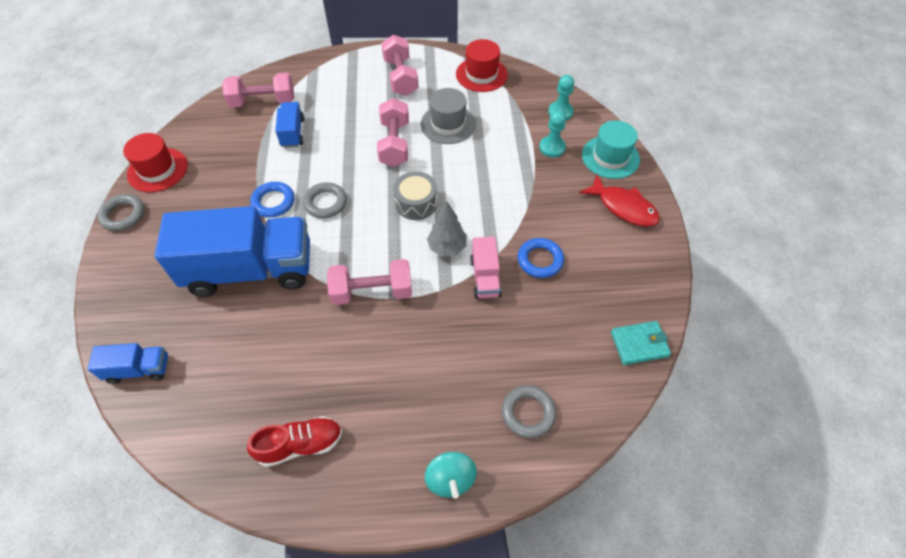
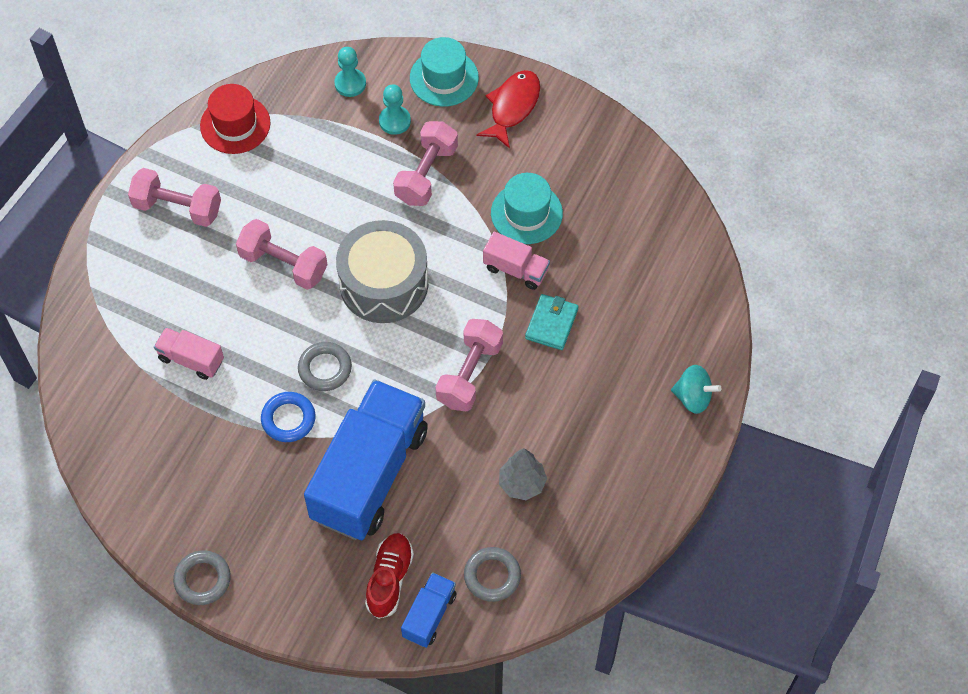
camera: 60 degrees left, 5 degrees up
(157, 170) = (152, 523): red hat -> none
(263, 102) = (112, 371): pink dumbbell -> pink dumbbell (426, 174)
(292, 133) = (191, 359): blue truck -> pink truck
(300, 445) = (594, 500): red shoe -> red shoe (389, 579)
(416, 203) = (384, 284): grey drum -> grey drum, size x1.74
(447, 247) = (459, 284): grey tree -> grey tree (522, 484)
(448, 124) = (291, 198): grey hat -> none
(528, 413) = (671, 309): grey ring -> grey ring (492, 576)
(540, 260) = (526, 213): blue ring -> turquoise hat
(623, 207) = (512, 107): red fish -> red fish turned 45 degrees counterclockwise
(639, 344) = (661, 188): turquoise wallet -> turquoise wallet (551, 324)

